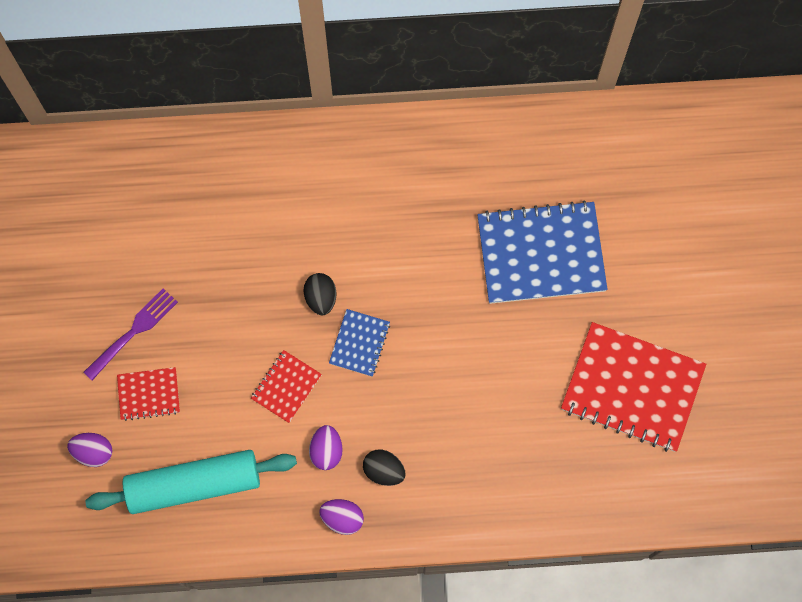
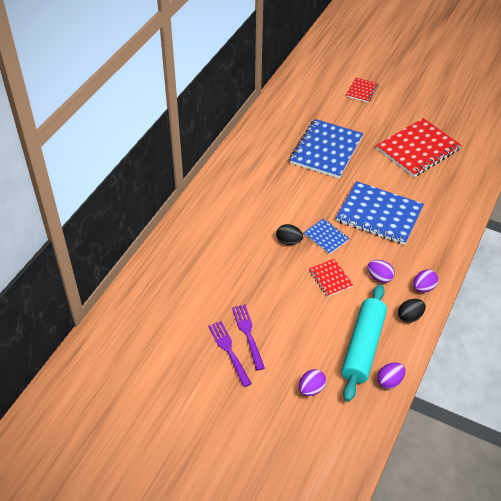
camera: 60 degrees left, 25 degrees down
(94, 324) = (229, 351): none -> purple fork
(149, 394) = (292, 344): red notebook -> red notebook (361, 91)
(158, 542) = (389, 381): none -> purple egg
(384, 470) = (405, 258): black egg -> black egg (410, 316)
(449, 395) = (379, 214): none -> blue notebook

